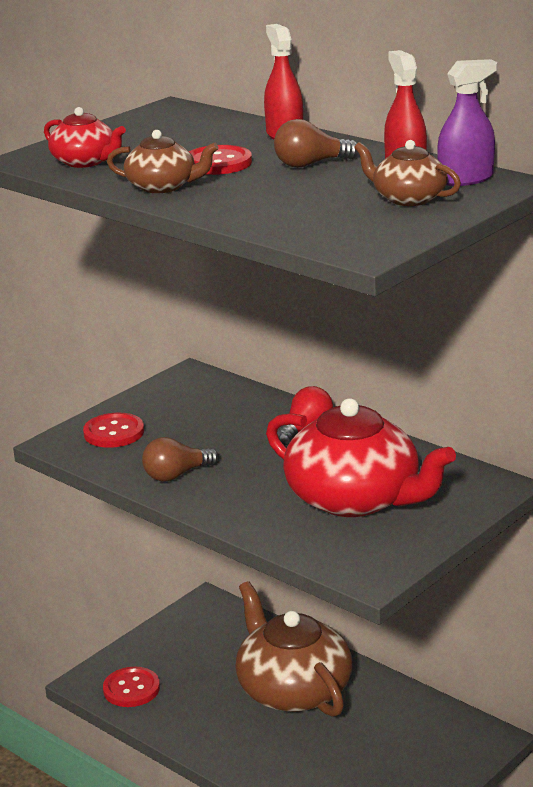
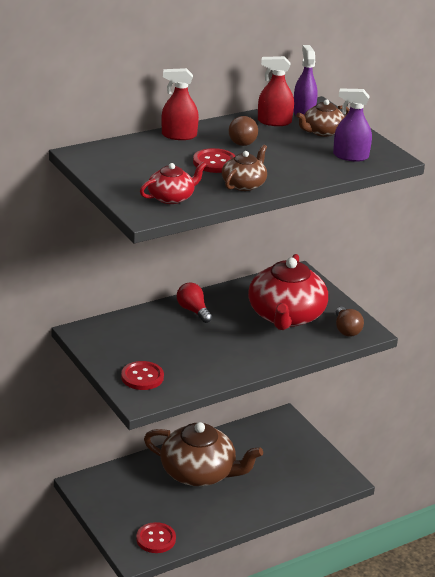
camera: 75 degrees left, 5 degrees up
(176, 475) = (217, 366): brown light bulb -> brown light bulb (346, 330)
(293, 689) = (199, 473): brown teapot -> brown teapot turned 150 degrees counterclockwise
(335, 226) = (350, 156): none -> purple spray bottle
(355, 499) = (286, 316): red teapot -> red teapot turned 135 degrees clockwise

